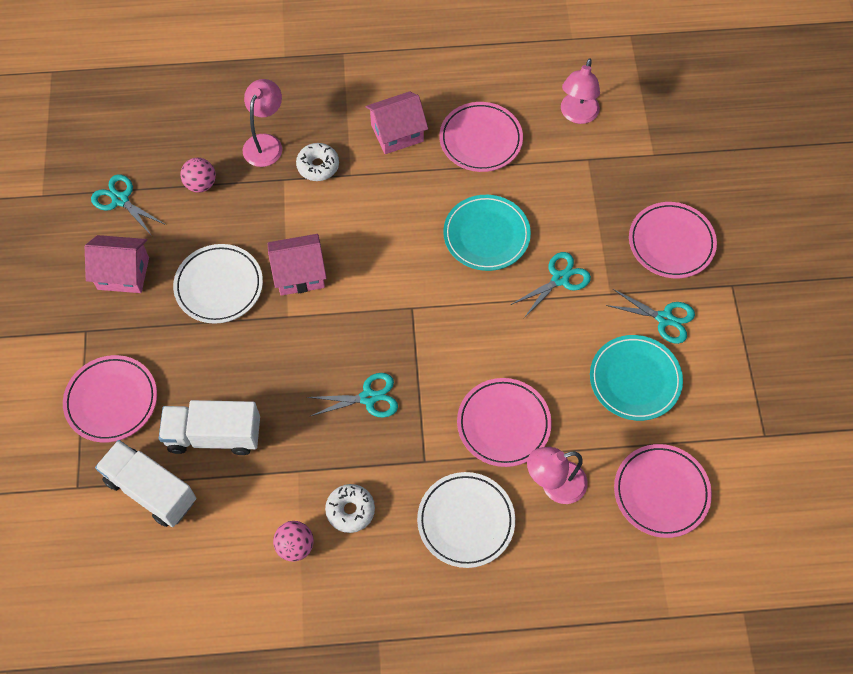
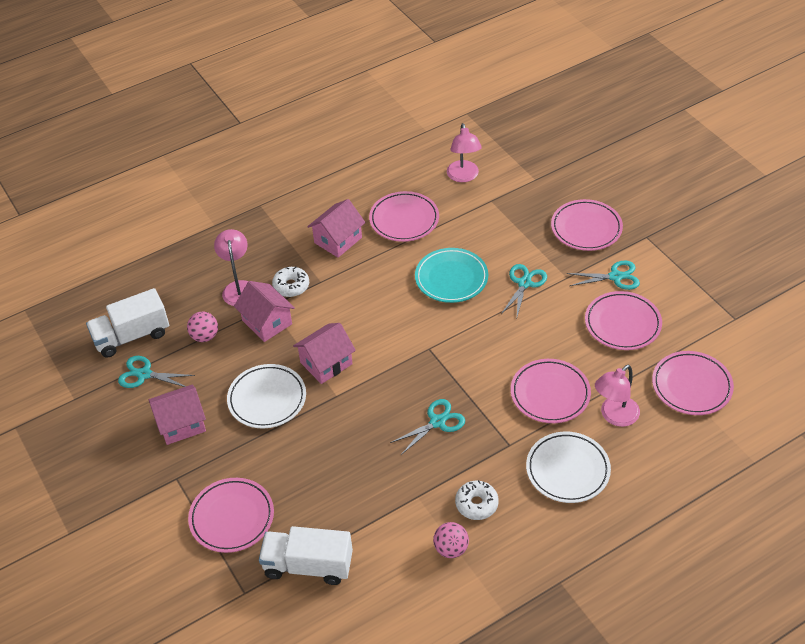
camera: 25 degrees left, 15 degrees down
(214, 435) = (333, 503): white truck -> white truck (132, 336)
(269, 197) = (267, 322): none -> pink house
(635, 379) = (622, 323): turquoise plate -> pink plate

